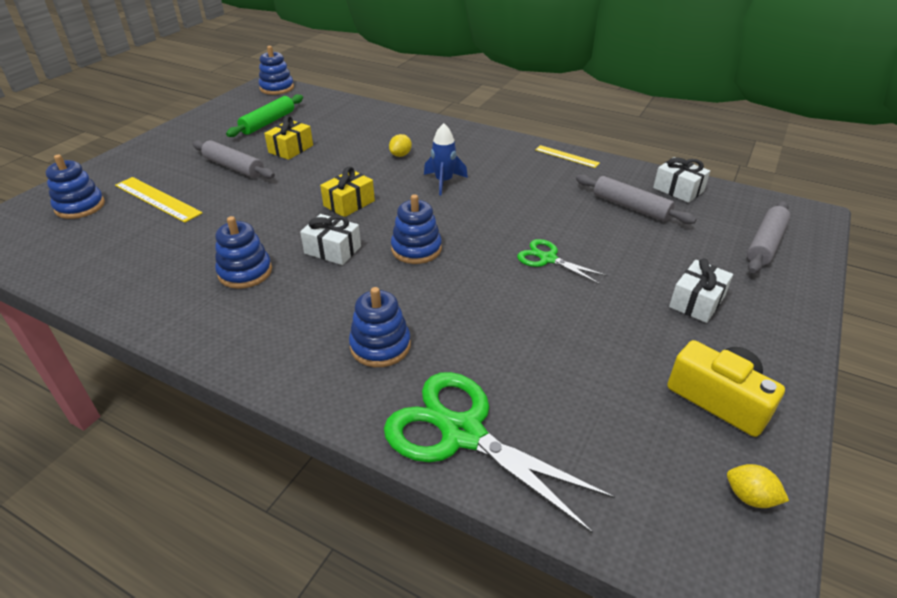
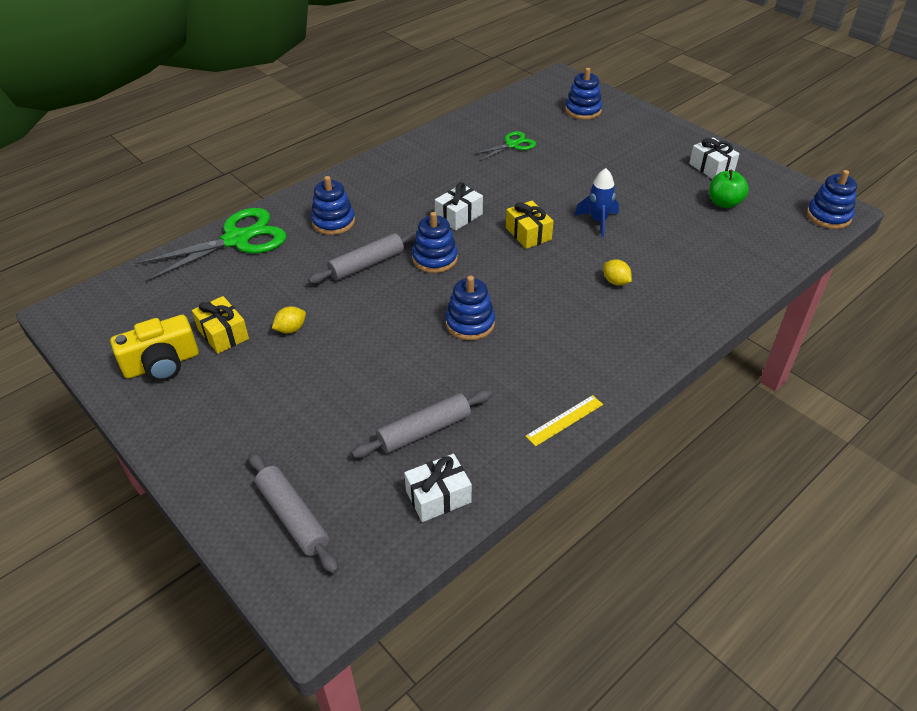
camera: 110 degrees right, 5 degrees up
(157, 199) = (580, 141): yellow ruler -> none
(234, 167) = (624, 178): grey rolling pin -> grey rolling pin (367, 264)
(245, 272) = (453, 175): blue stacking toy -> blue stacking toy (470, 323)
(268, 122) = (724, 203): green rolling pin -> green apple
(291, 149) = (653, 212): yellow gift -> yellow gift (223, 334)
(444, 182) = (543, 300): blue rocket -> blue rocket (598, 221)
(548, 259) = (374, 332): green scissors -> green scissors (512, 145)
(697, 302) = (255, 406): white gift -> white gift (711, 168)
(750, 497) = (95, 339): yellow lemon -> yellow lemon (291, 329)

